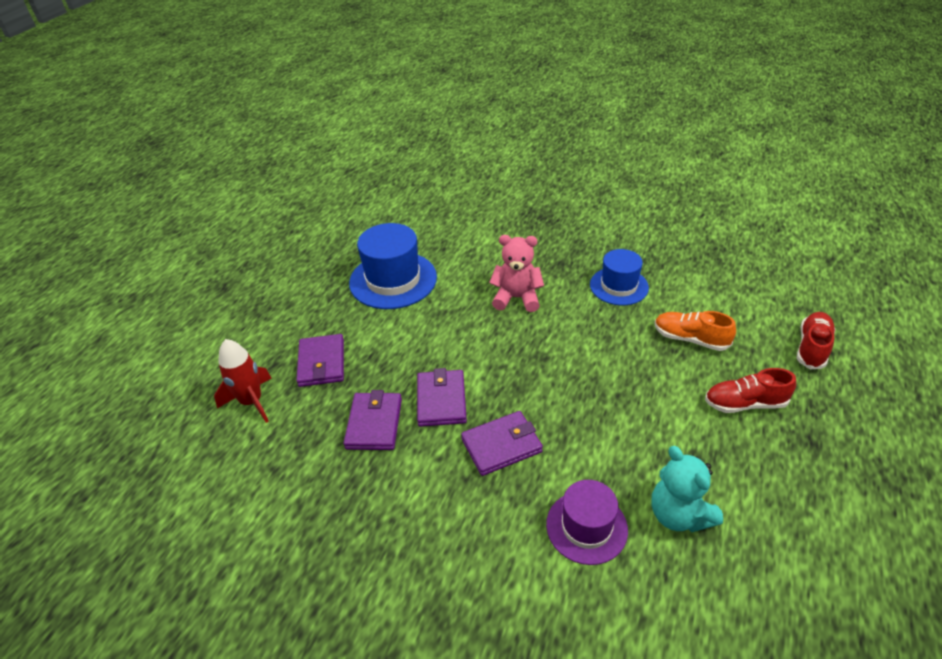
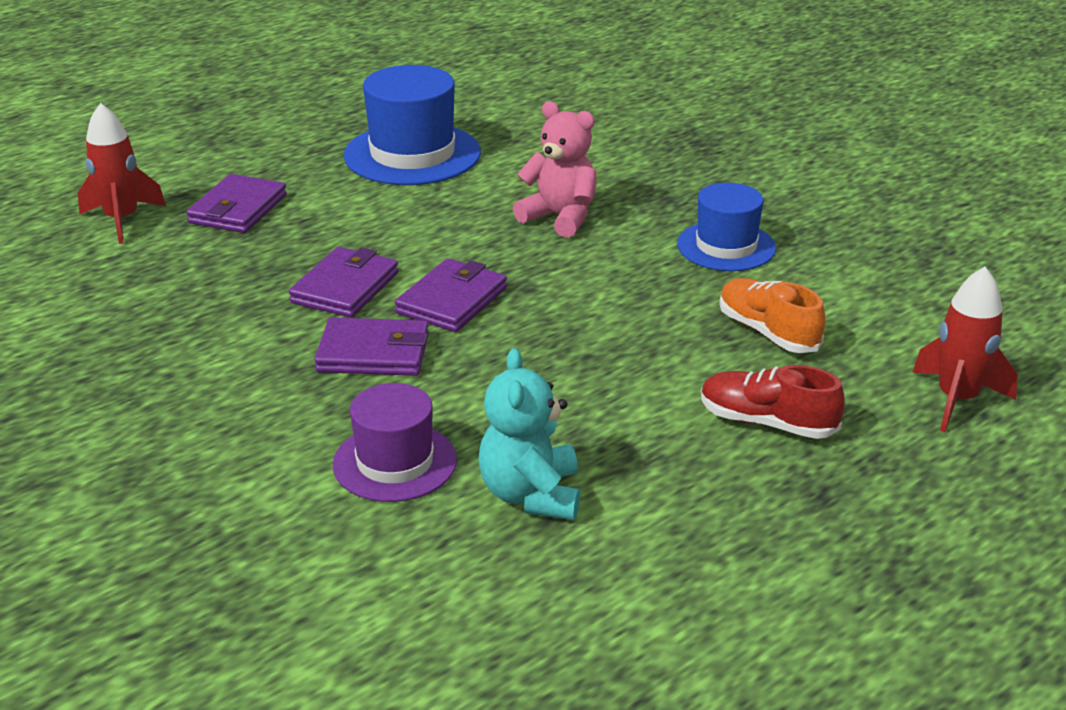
camera: 25 degrees right, 10 degrees down
(374, 424) = (240, 283): purple wallet -> purple wallet (452, 301)
(812, 348) = (956, 399): red shoe -> red rocket

